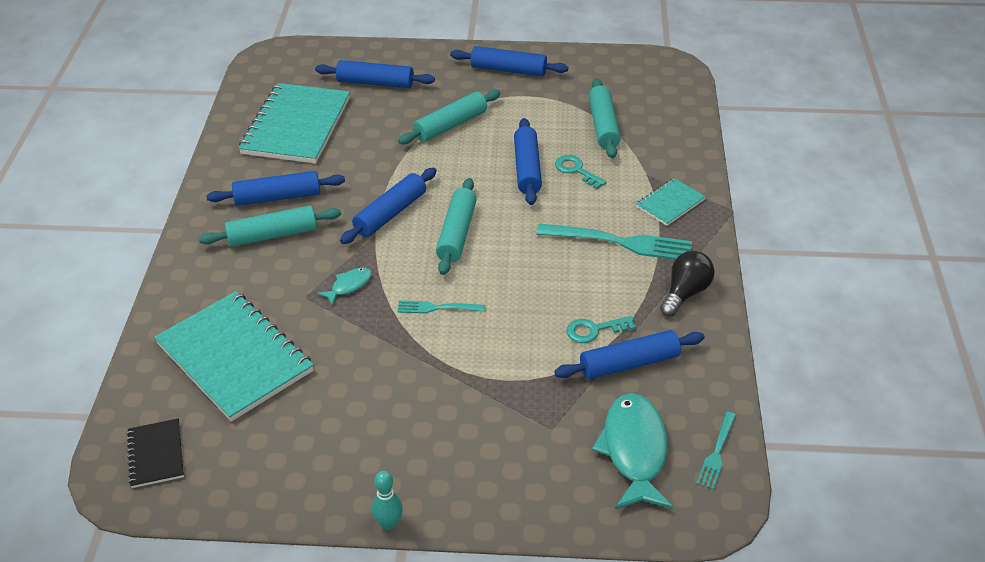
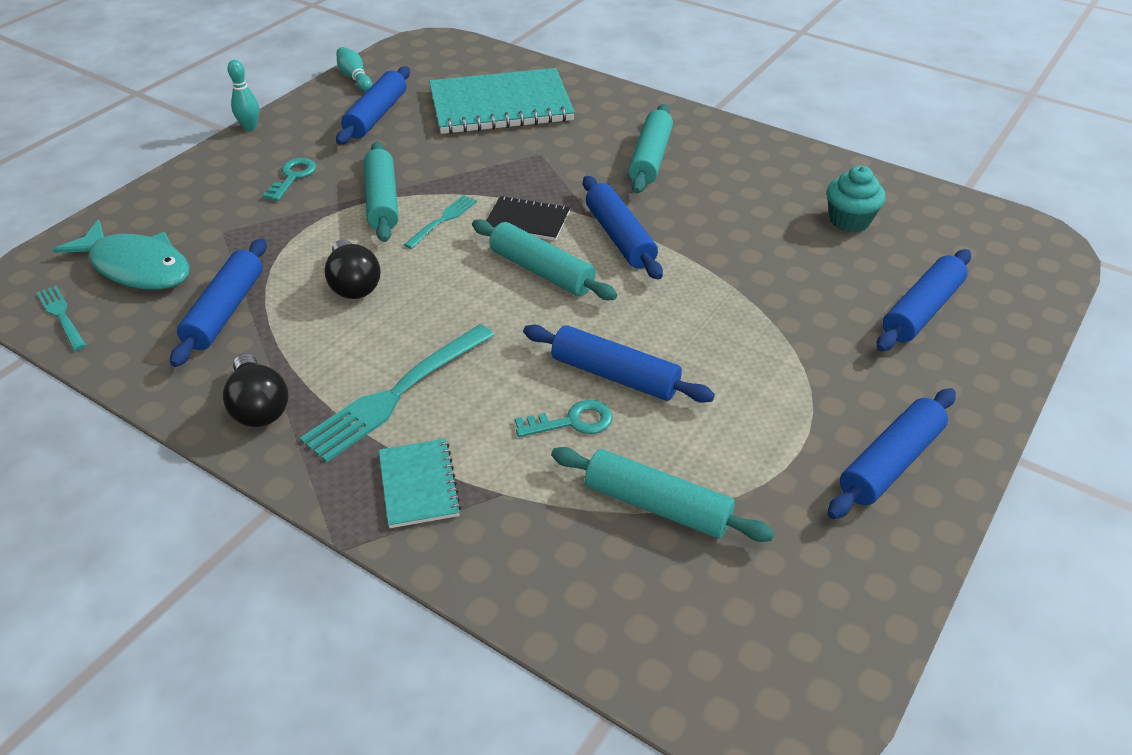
camera: 120 degrees right, 0 degrees up
(156, 454) = (437, 58): black notebook -> black notebook (527, 220)
(238, 500) = (355, 78): none -> turquoise bowling pin
(278, 197) = (712, 176): blue rolling pin -> blue rolling pin (376, 115)
(296, 126) = (849, 220): turquoise notebook -> turquoise cupcake
(349, 286) = (530, 180): turquoise fish -> none
(450, 125) = (768, 343): turquoise rolling pin -> turquoise rolling pin (382, 201)
(546, 315) = (353, 284): none -> black light bulb
(594, 330) = (294, 308): turquoise key -> turquoise key (293, 177)

